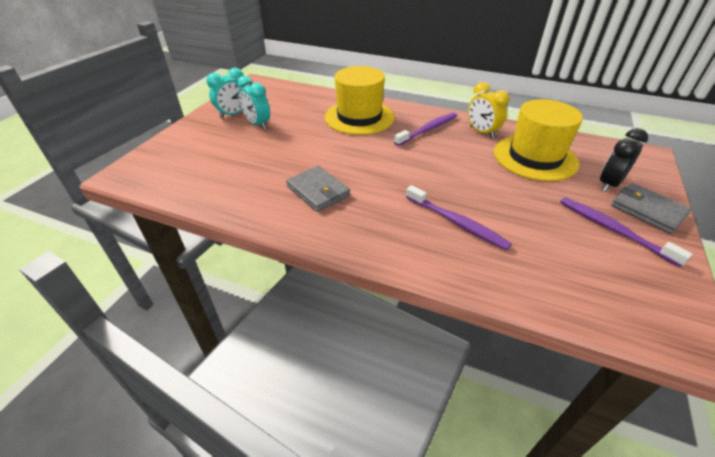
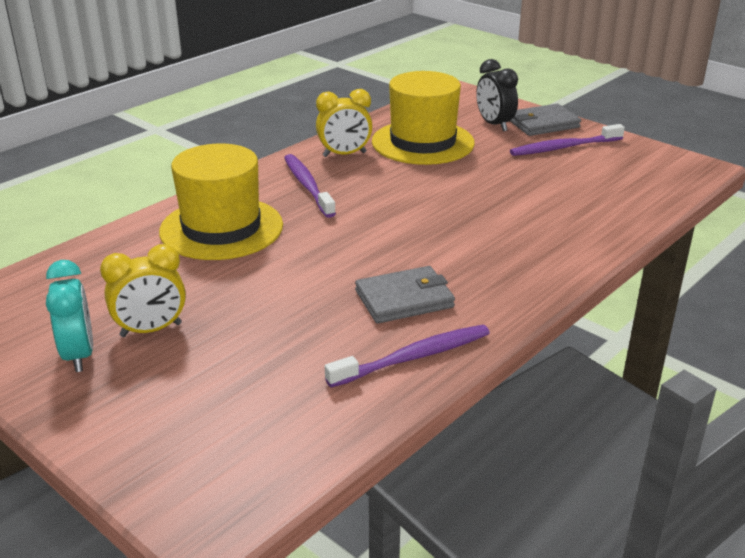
camera: 70 degrees left, 10 degrees down
(257, 124) = (151, 330): turquoise clock -> yellow clock
(456, 222) = (518, 219): purple toothbrush -> purple toothbrush (413, 357)

